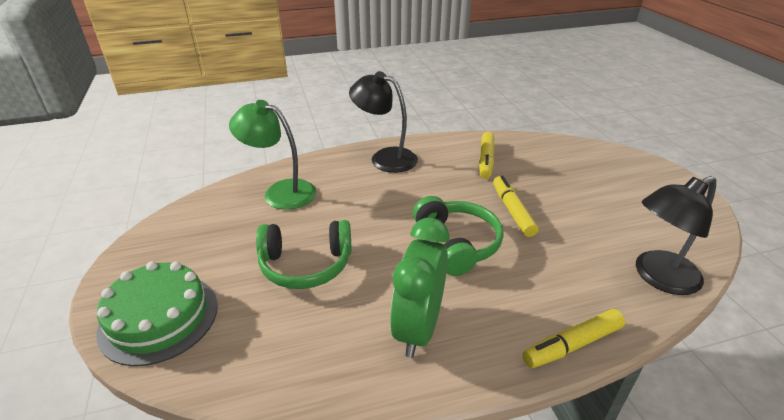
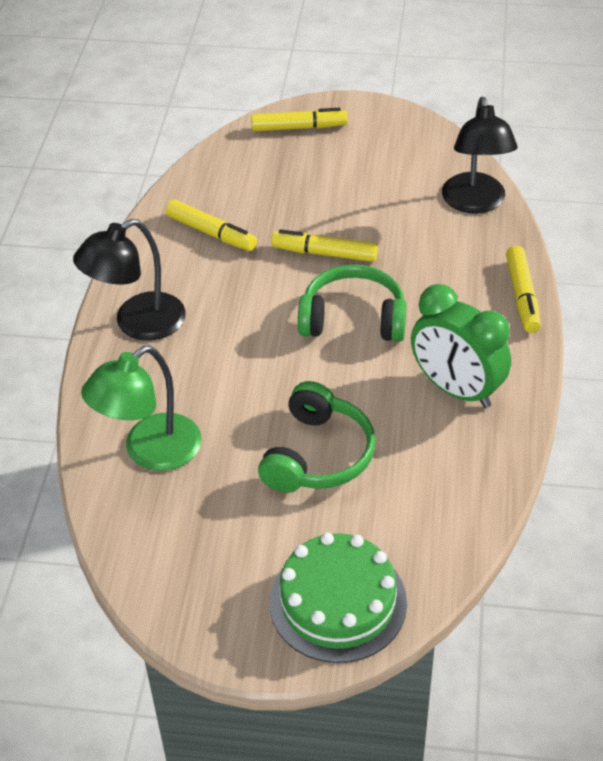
camera: 65 degrees left, 10 degrees up
(626, 165) = (299, 127): none -> yellow marker

